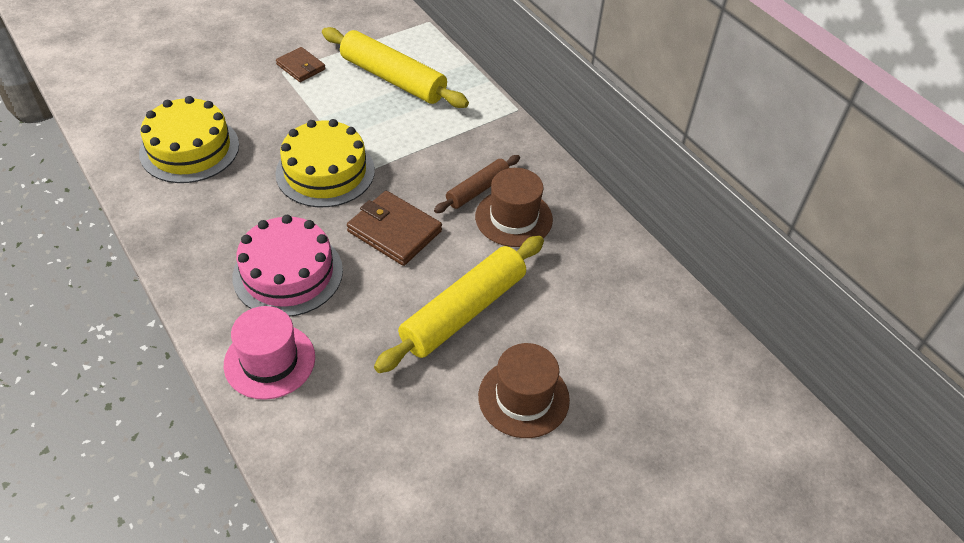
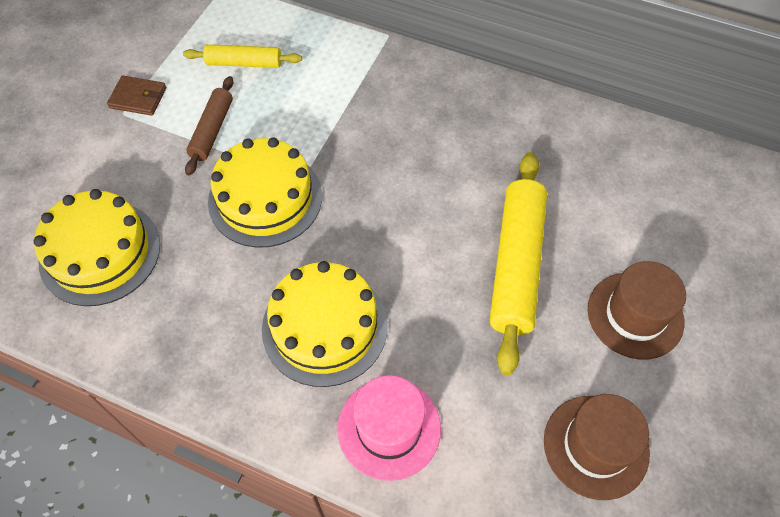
camera: 30 degrees left, 10 degrees up
(288, 273) = (325, 327): pink cake -> yellow cake
(393, 78) = (244, 63): yellow rolling pin -> yellow rolling pin, size x0.56
(394, 231) = (386, 222): brown wallet -> none
(477, 190) = (423, 136): brown rolling pin -> brown rolling pin (212, 130)
(513, 218) = (479, 147): brown hat -> brown hat (596, 446)

